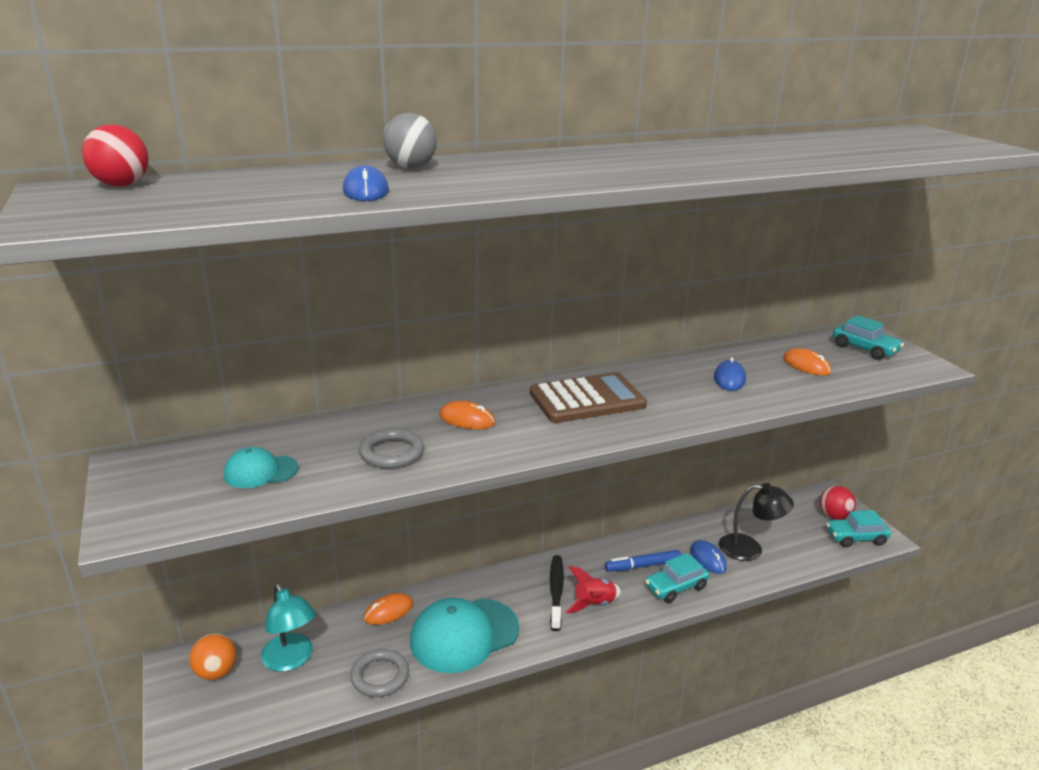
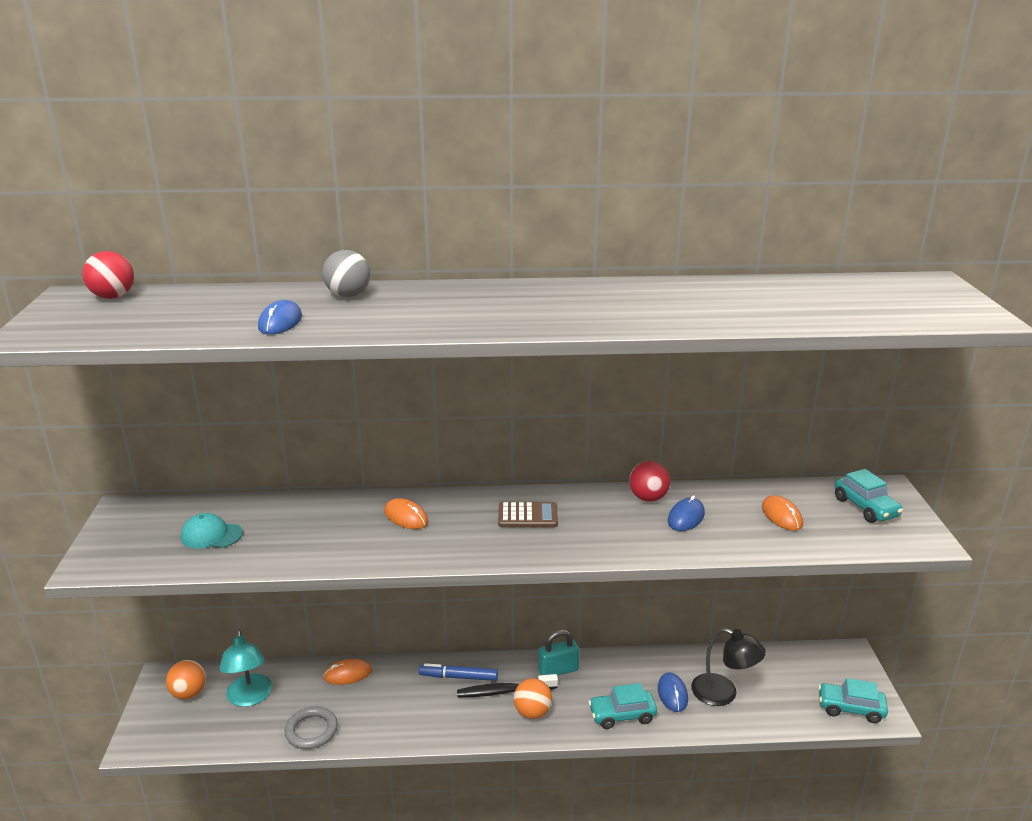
camera: 20 degrees right, 0 degrees up
(392, 453) = (322, 538): grey ring -> none
(464, 635) = (400, 712): turquoise cap -> none
(556, 591) = (504, 691): black toothbrush -> black toothbrush turned 120 degrees counterclockwise
(587, 399) = (527, 516): brown calculator -> brown calculator, size x0.59
(594, 604) = (532, 712): red rocket -> orange ball
(595, 561) = (558, 670): none -> turquoise padlock
(643, 566) = (602, 685): blue marker -> blue marker (458, 677)
(834, 516) = (841, 679): red ball -> red ball (648, 498)

